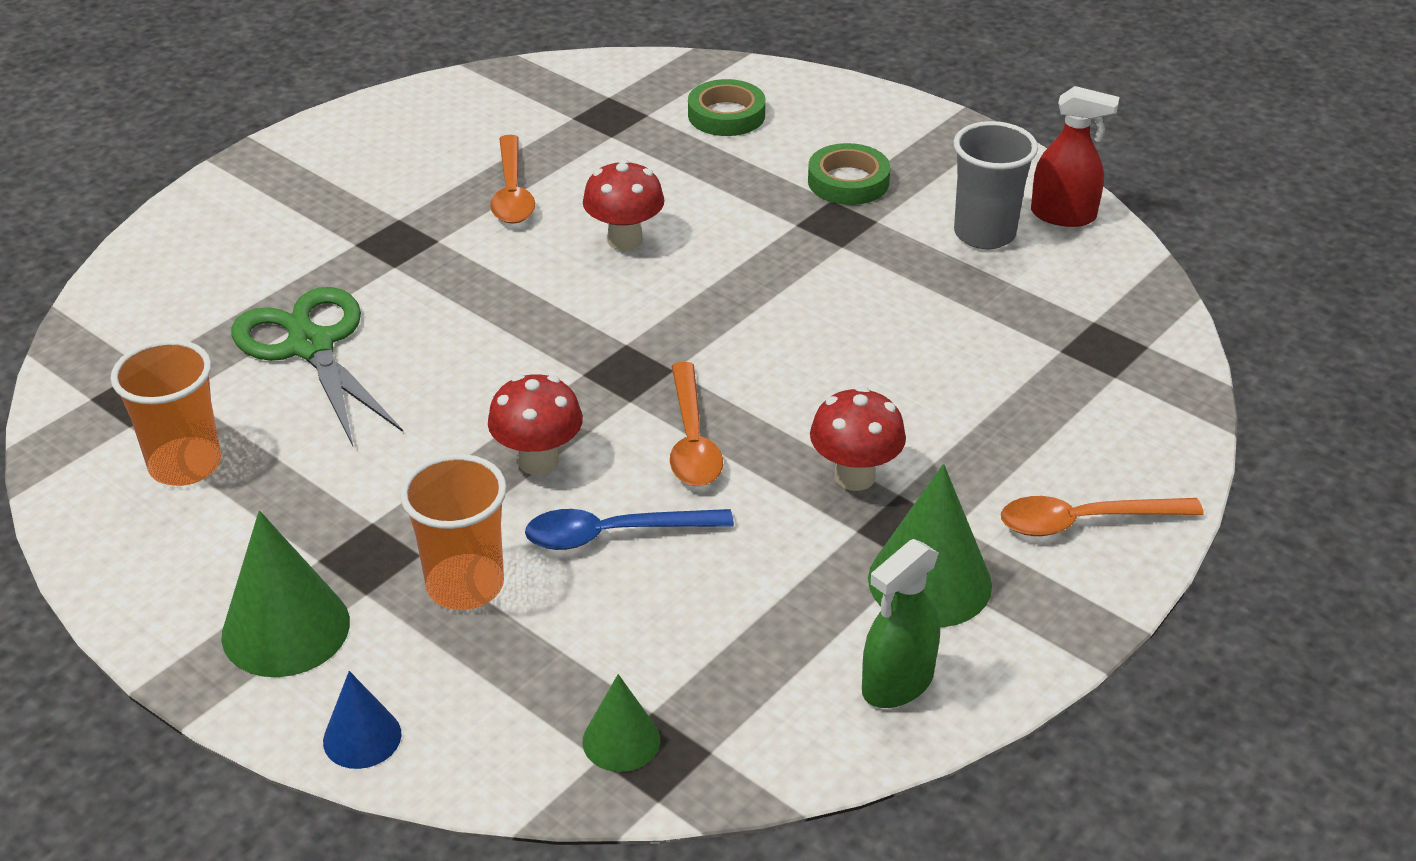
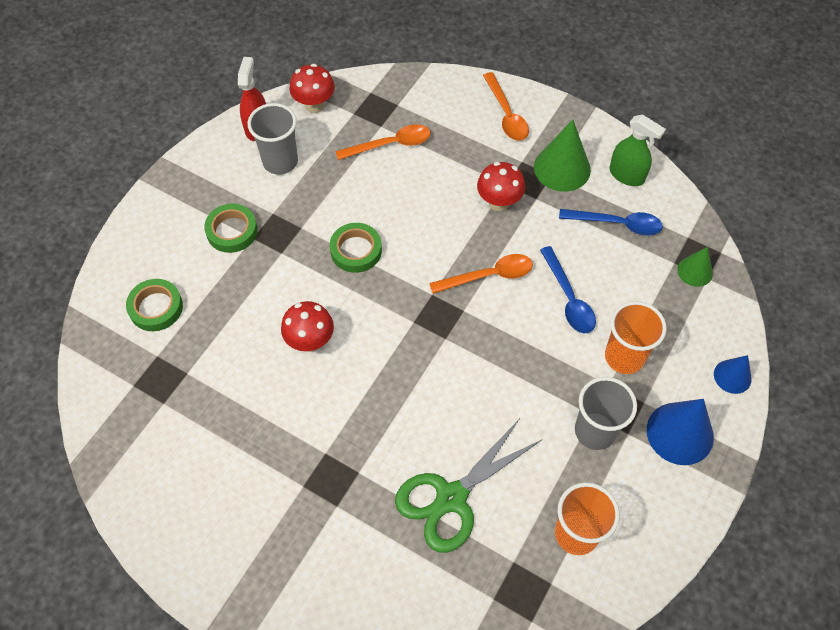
camera: 100 degrees left, 20 degrees up
(286, 629) = (680, 433): green cone -> blue cone
(341, 519) = (595, 431): none -> grey cup
(512, 192) = (263, 420): orange spoon -> orange spoon (390, 144)
(538, 461) = (524, 344): red mushroom -> red mushroom (314, 105)
(769, 639) = (617, 224): none -> blue spoon
(783, 297) = (356, 250): none -> green tape

